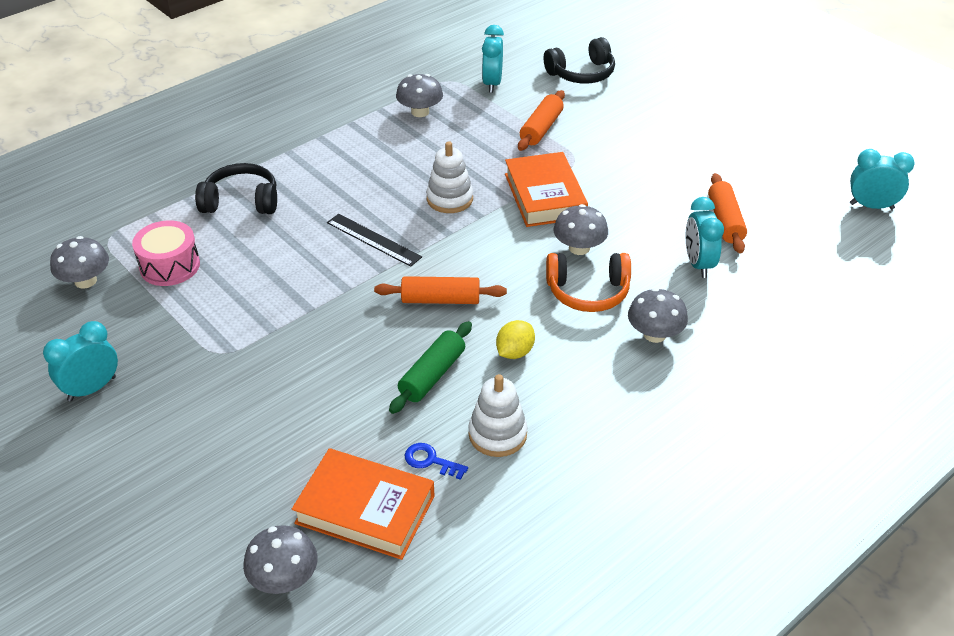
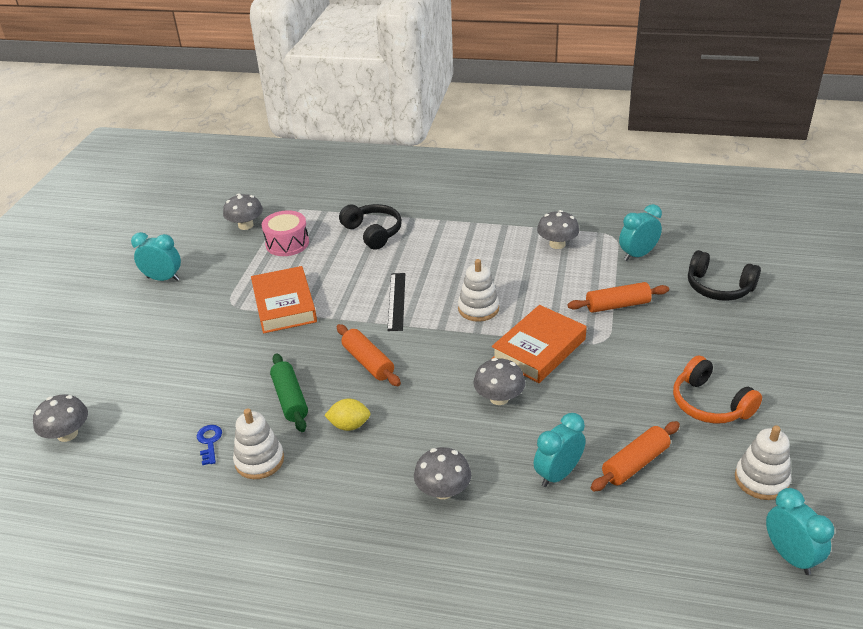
camera: 55 degrees right, 5 degrees down
(365, 509) = (145, 436): orange book -> orange book (284, 305)
(432, 375) = (290, 399): green rolling pin -> green rolling pin turned 75 degrees clockwise
(588, 292) = (453, 428): orange headphones -> orange headphones (710, 404)
(795, 176) = (761, 480): none -> white stacking toy

